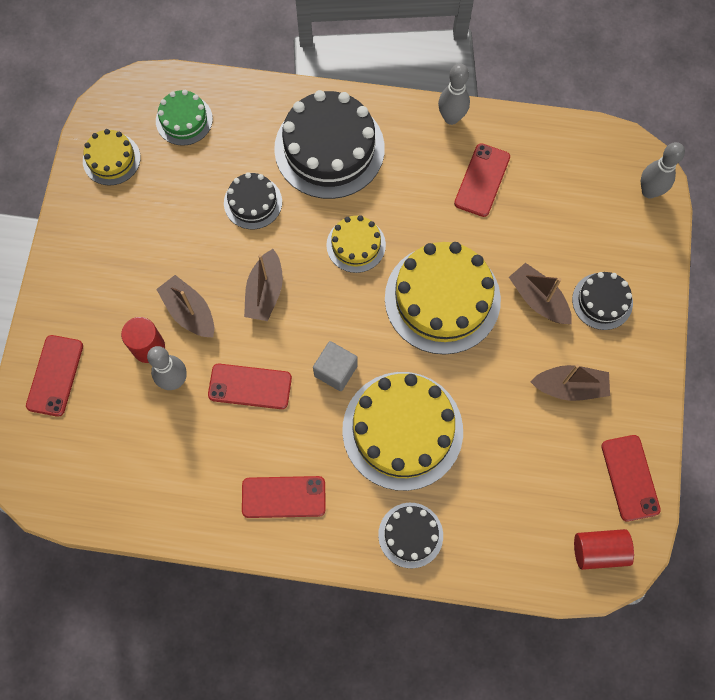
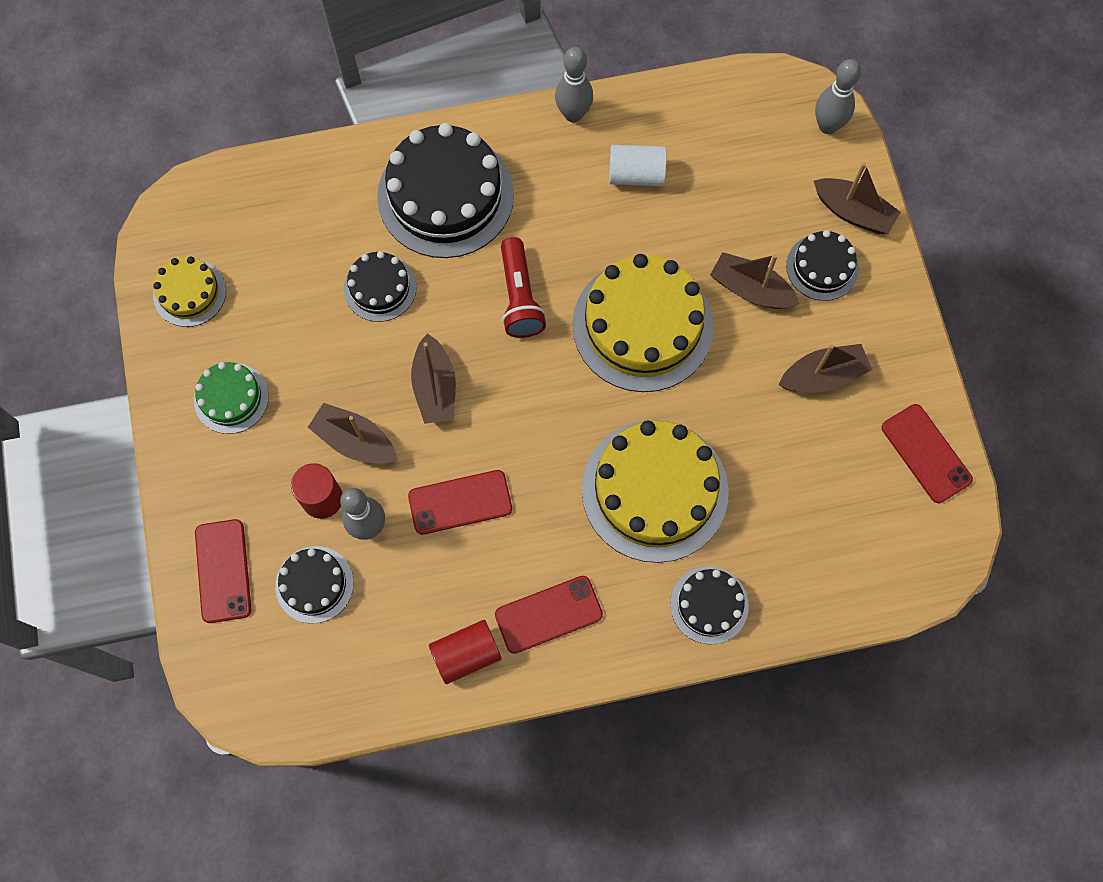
camera: 20 degrees left, 0 degrees up
(117, 410) = (314, 584): none -> black cake
(184, 120) = (259, 218): green cake -> green cake (231, 398)
(335, 371) = (552, 449): grey cube -> none
(356, 245) = (520, 297): yellow cake -> red flashlight
(482, 180) = (636, 174): red phone -> white cylinder
(599, 551) = (923, 546): red cylinder -> red cylinder (466, 654)
(643, 266) = (853, 212): none -> brown boat

